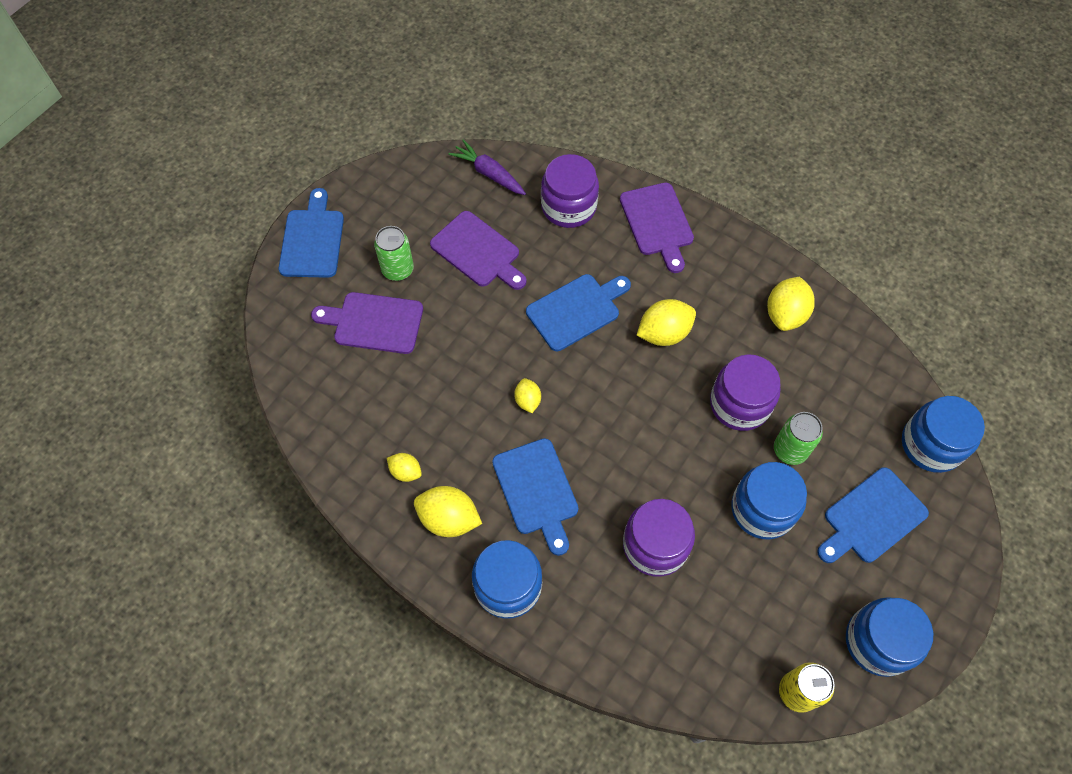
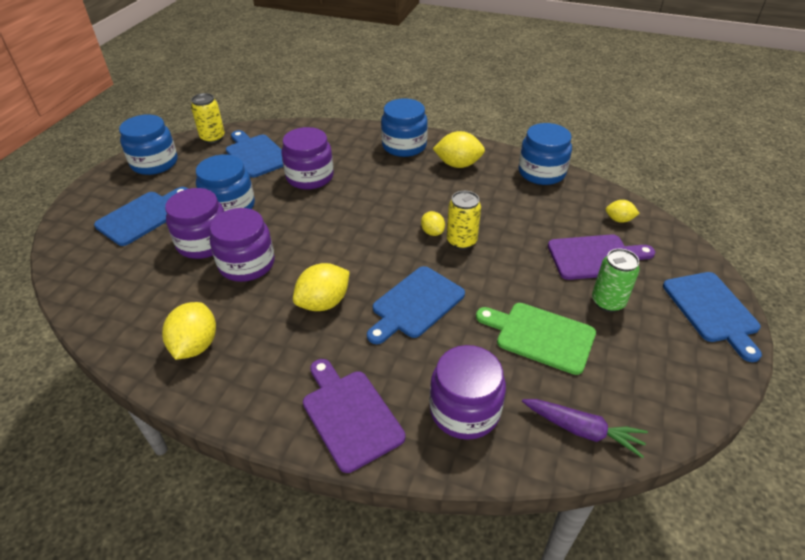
camera: 165 degrees right, 20 degrees down
(406, 471) = (502, 179): yellow lemon -> yellow lemon (619, 220)
(478, 252) = (540, 336): purple cutting board -> green cutting board
(501, 378) = (461, 241): none -> yellow can
(537, 491) = (403, 186): blue cutting board -> blue cutting board (256, 154)
(790, 450) = (204, 242): green can -> purple jar
(931, 444) = (73, 269): blue jar -> blue jar (541, 172)

